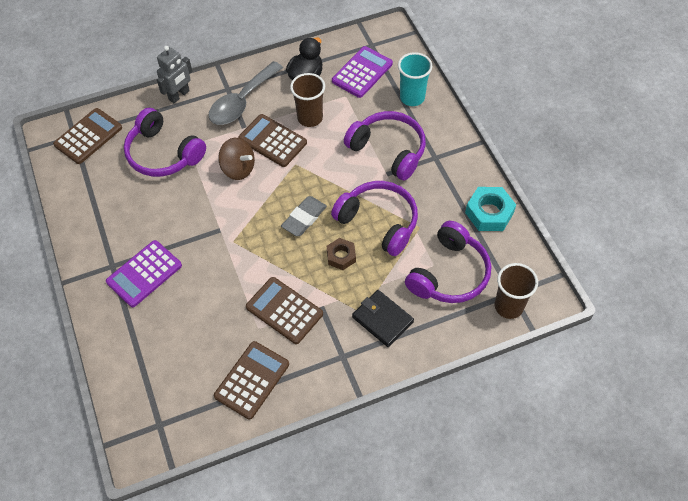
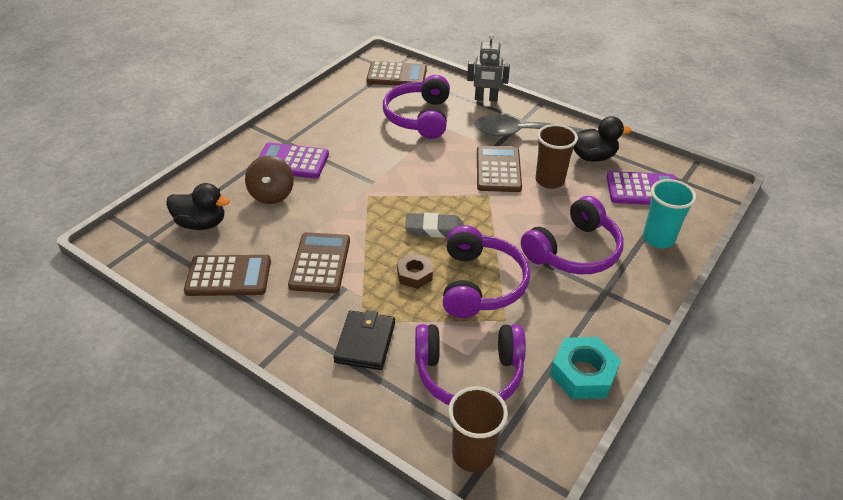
camera: 55 degrees right, 15 degrees down
(172, 375) = (201, 223): none -> black duck
(238, 168) = (447, 164): brown spinning top -> brown spinning top (272, 194)
(388, 150) = (574, 251): purple headphones -> purple headphones turned 45 degrees clockwise

